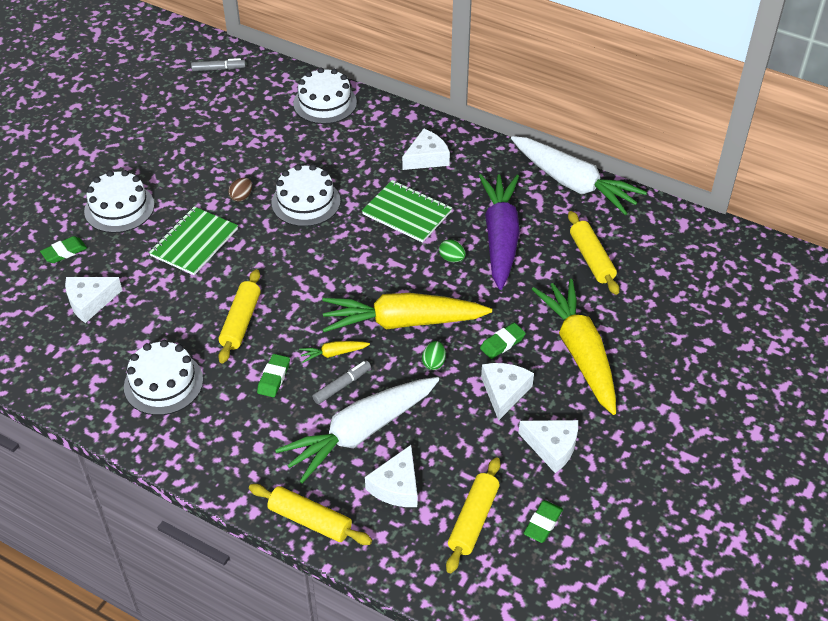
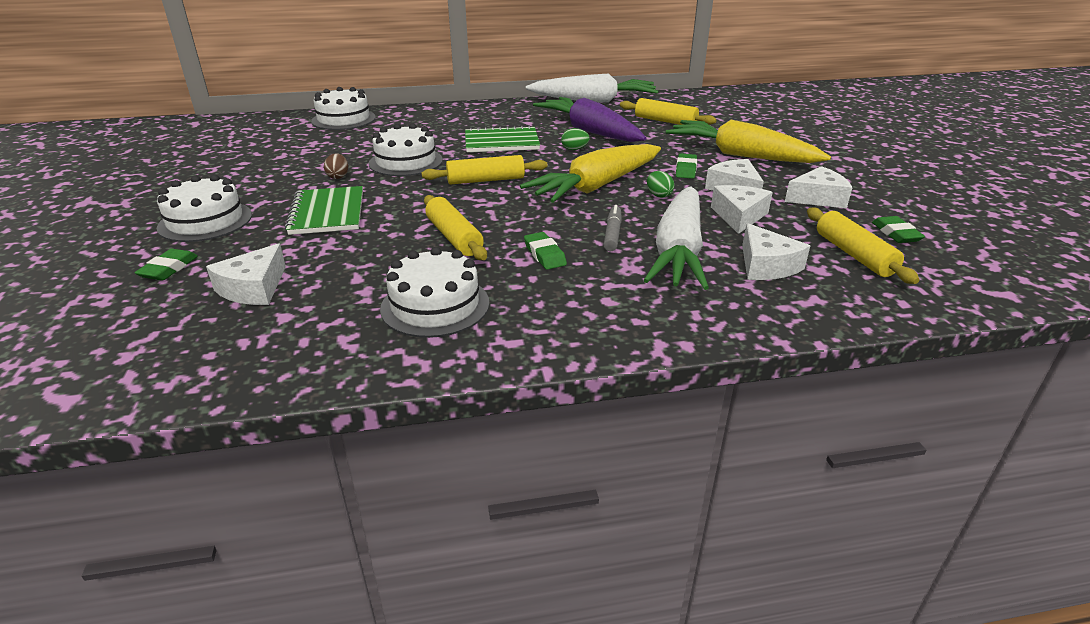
camera: 40 degrees left, 15 degrees down
(218, 69) = (212, 129): grey marker -> none
(310, 520) = (744, 321): yellow rolling pin -> yellow rolling pin (485, 180)
(333, 353) = (572, 221): yellow carrot -> none
(426, 158) = (472, 118): white cheese -> white cheese (739, 216)

